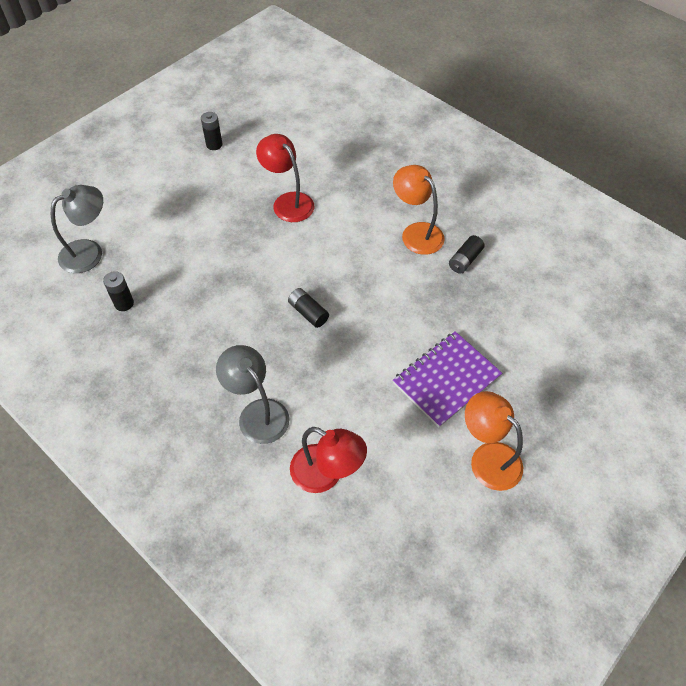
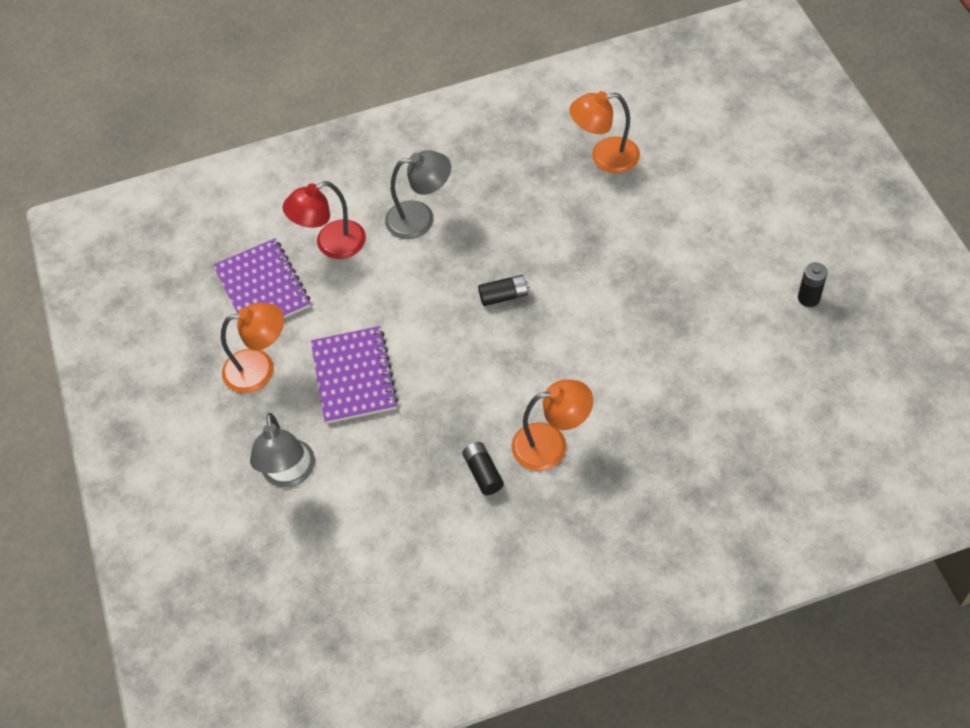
camera: 125 degrees right, 0 degrees up
(89, 252) = (689, 146): grey lamp -> grey lamp (289, 474)
(124, 303) = (605, 157): black battery -> orange lamp
(288, 202) = (670, 337): red lamp -> none
(407, 508) = (263, 288): none -> purple notebook

